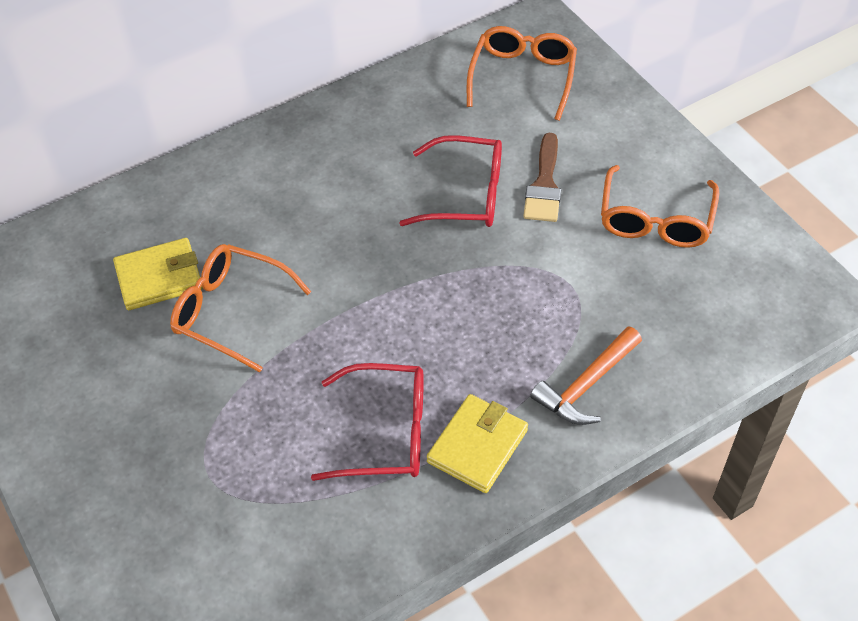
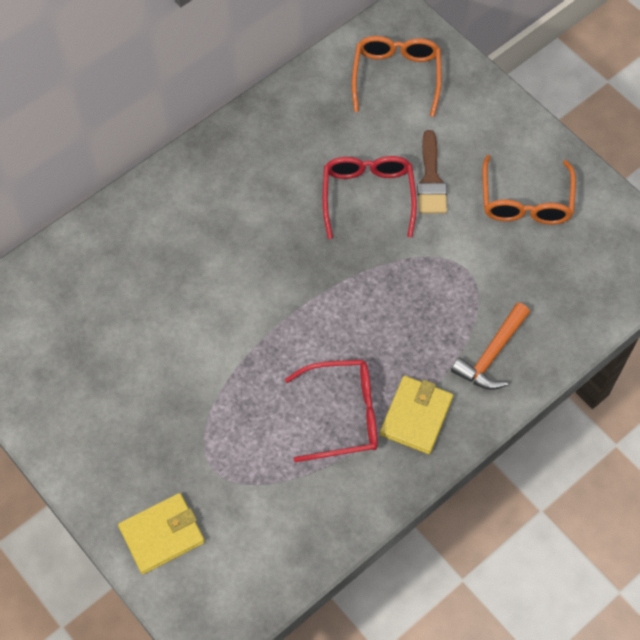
camera: 10 degrees left, 10 degrees up
(159, 277) = (130, 303): yellow wallet -> yellow wallet (162, 535)
(230, 311) = (197, 327): orange glasses -> none
(465, 194) = (368, 196): red glasses -> red glasses turned 90 degrees counterclockwise

